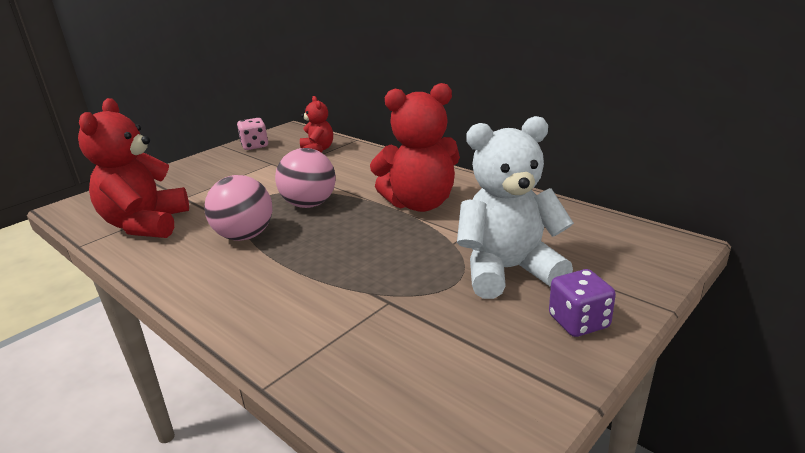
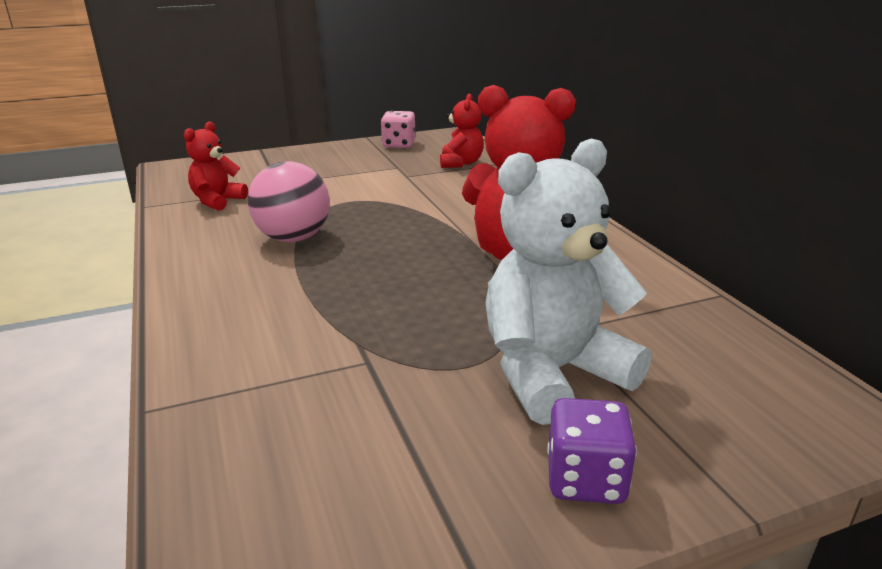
camera: 25 degrees right, 0 degrees up
(146, 224) = (217, 201): red teddy bear -> red teddy bear, size x0.54
(309, 204) = (392, 222): pink ball -> none
(508, 270) = (552, 372): white teddy bear -> white teddy bear turned 45 degrees counterclockwise

